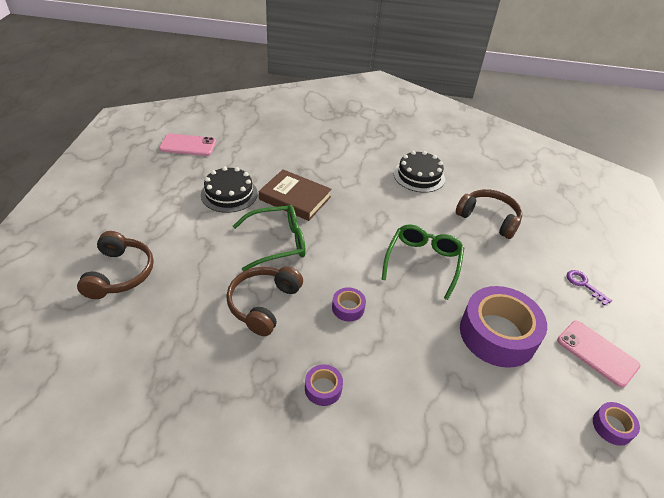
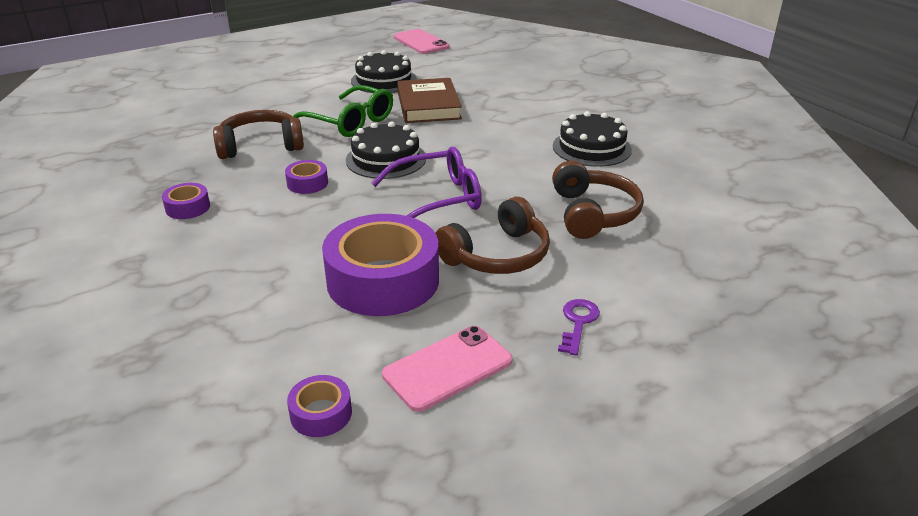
camera: 55 degrees right, 10 degrees down
(120, 273) = (223, 85): brown headphones -> brown headphones (497, 255)
(351, 256) = (386, 159): none -> black cake
(423, 262) = (437, 198): green glasses -> purple glasses
(597, 353) = (448, 368): pink phone -> pink phone turned 45 degrees clockwise

